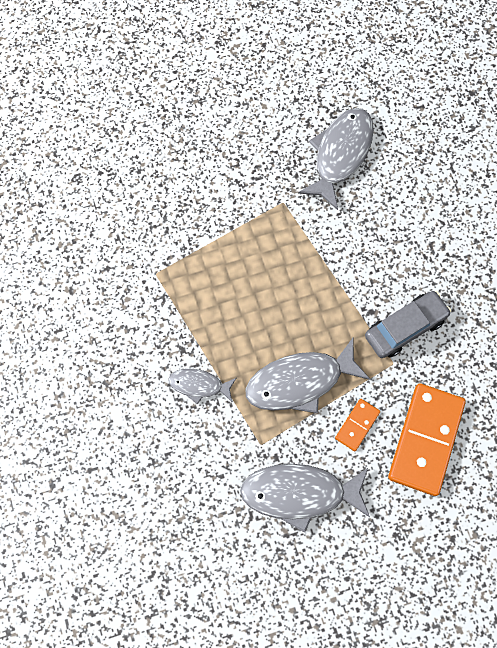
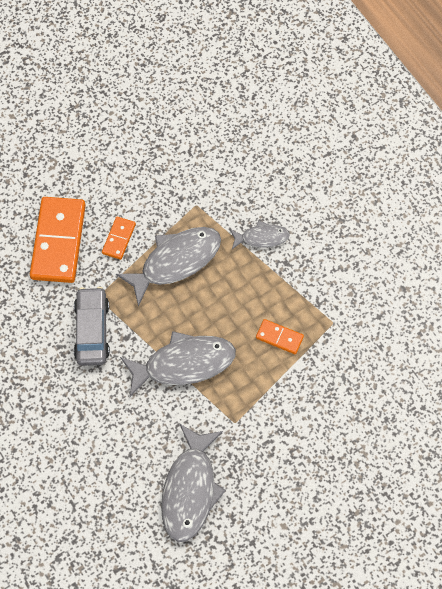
camera: 165 degrees right, 5 degrees down
(214, 272) = (279, 337): none -> orange domino
(299, 493) = (155, 177): grey fish -> grey fish (184, 363)
(405, 328) = (92, 330): grey car -> grey car turned 135 degrees clockwise

